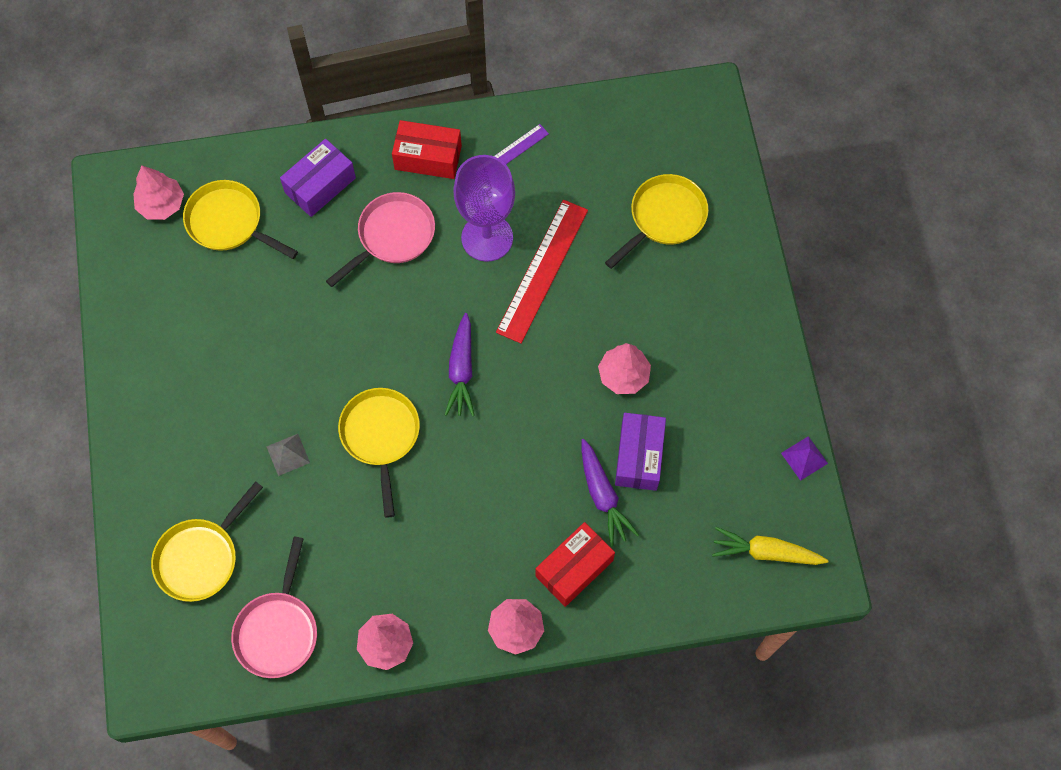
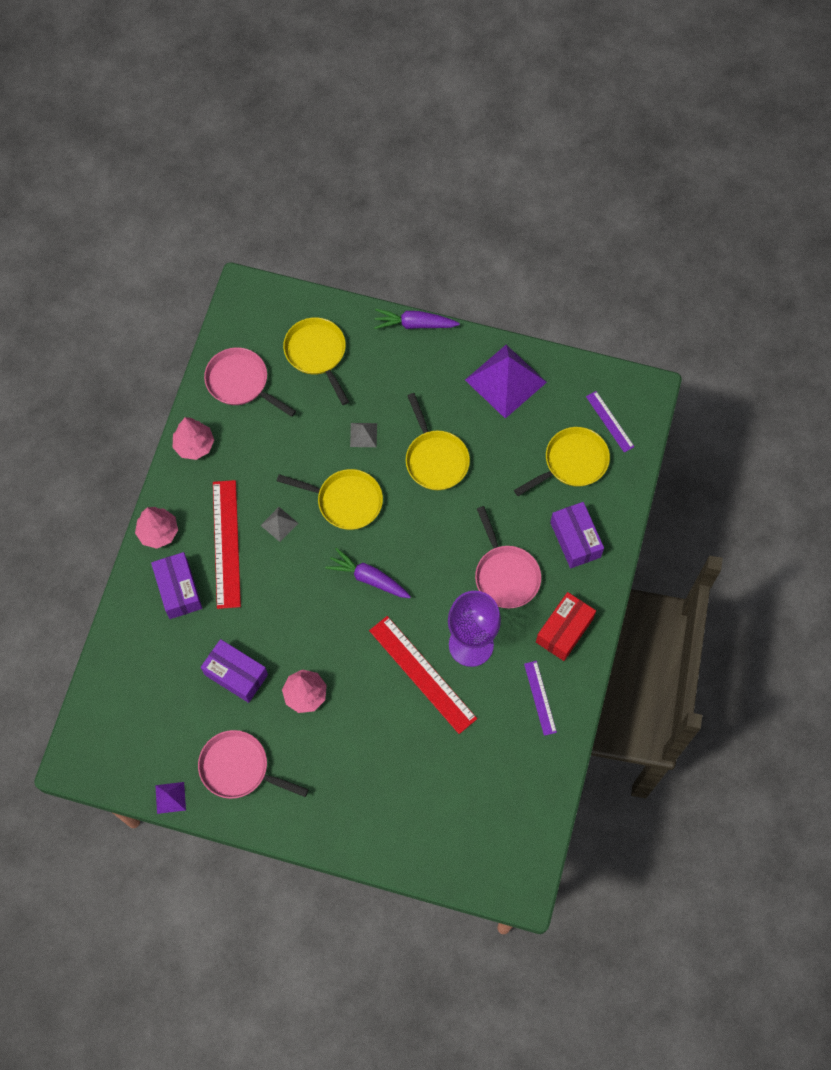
camera: 115 degrees right, 0 degrees up
(153, 330) = (505, 381): none -> purple pyramid
(161, 204) = (610, 421): pink tree -> purple ruler
(442, 496) = (279, 524): none -> grey pyramid
(493, 543) = (226, 543): none -> red ruler
(574, 568) = (178, 590): red box -> purple box
(602, 496) = (220, 634): purple carrot -> purple carrot (415, 324)
(664, 218) = (423, 792): yellow pan -> yellow pan (435, 459)
(736, 404) = (239, 768): none -> pink pan
(766, 552) = (116, 730): yellow carrot -> none

